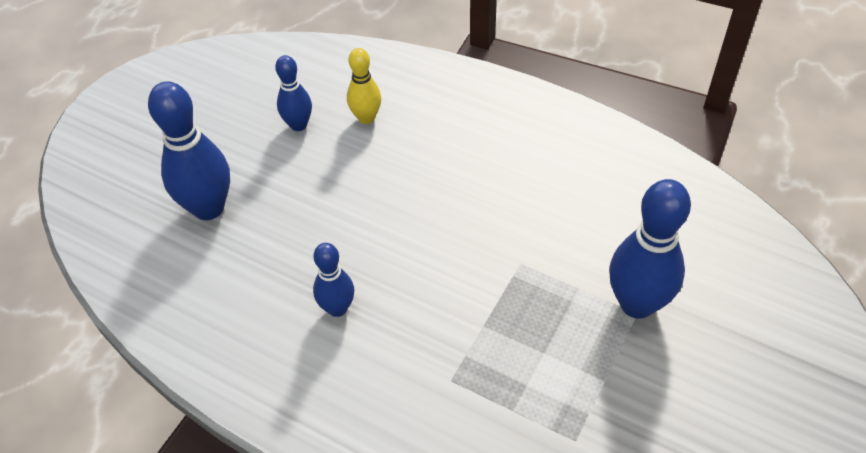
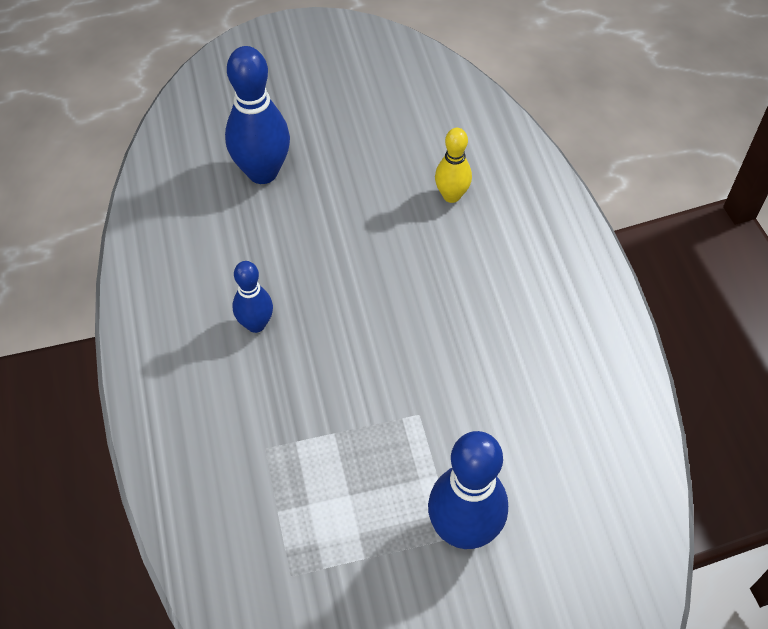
camera: 45 degrees right, 5 degrees up
(298, 125) = (396, 159): blue bowling pin -> none

